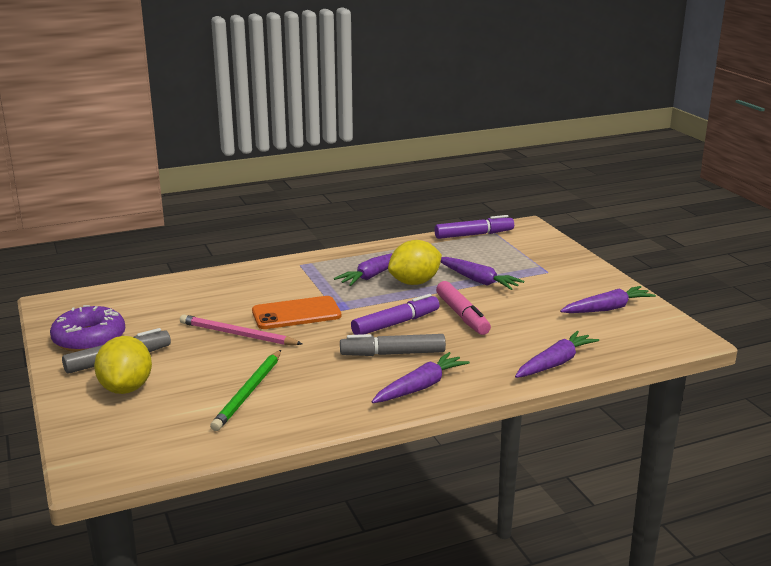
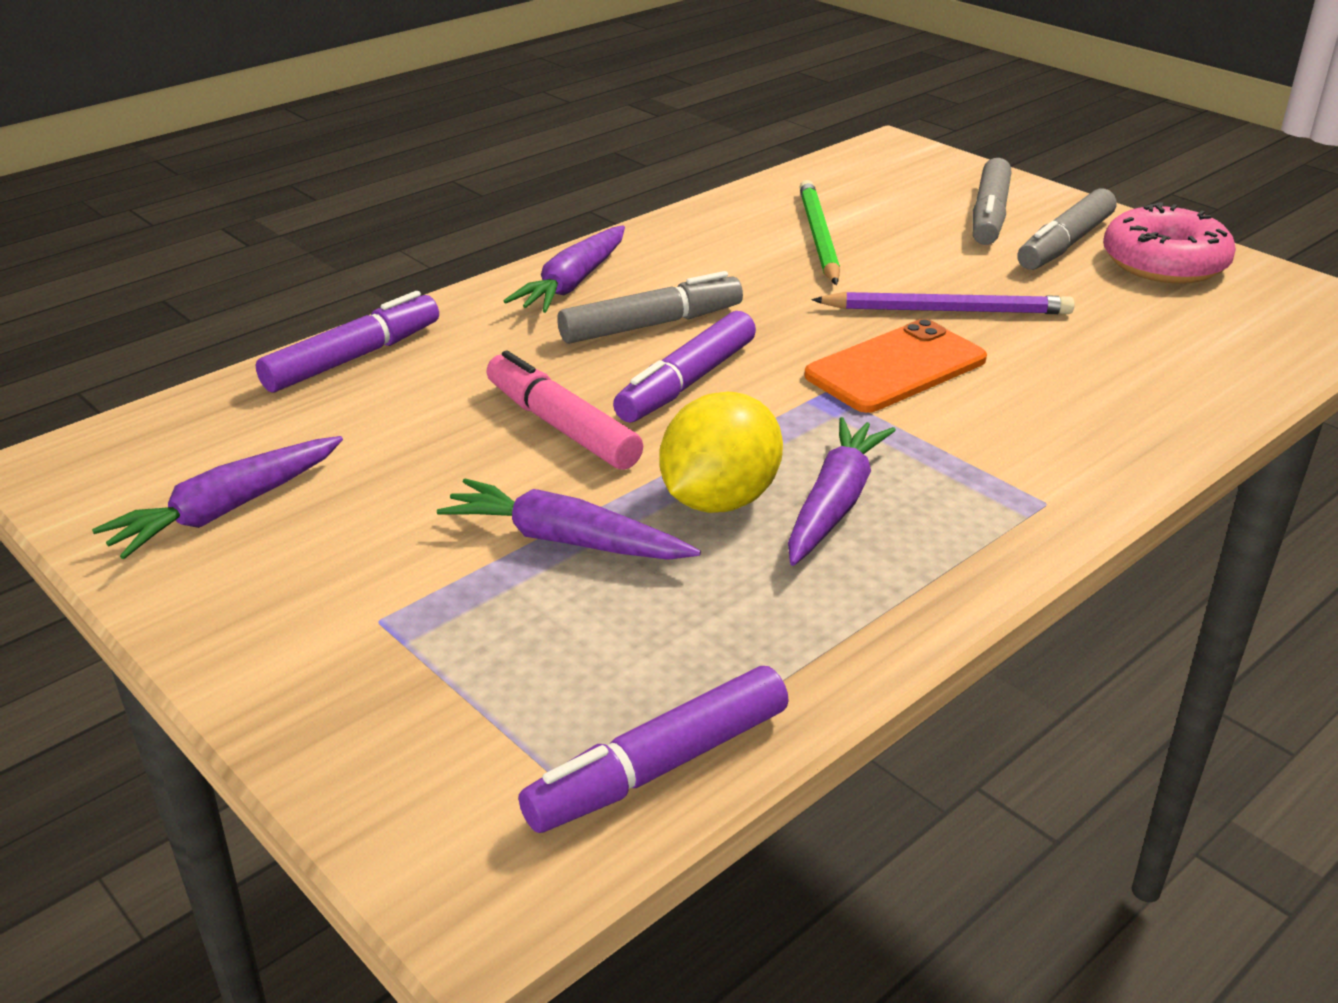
camera: 160 degrees right, 10 degrees up
(89, 339) = (1164, 263): purple donut -> pink donut
(126, 388) = (989, 215): yellow lemon -> grey marker
(237, 334) = (947, 310): pink pencil -> purple pencil
(555, 363) = (353, 358): purple carrot -> purple marker

